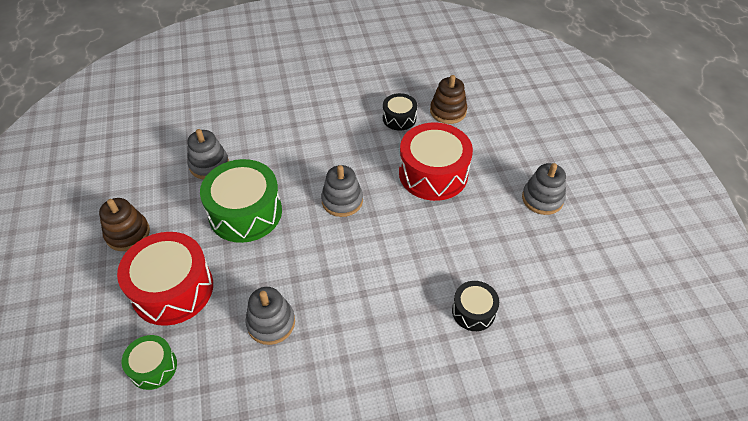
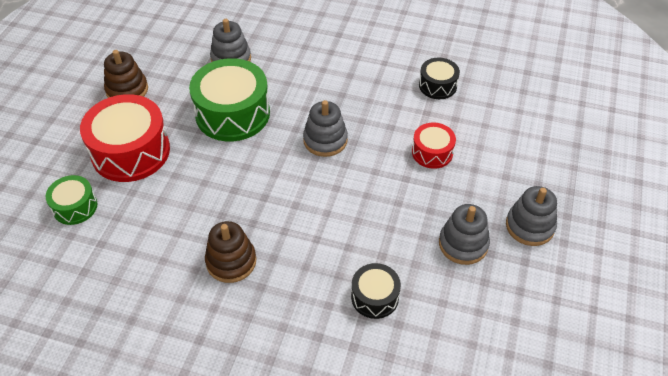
camera: 30 degrees right, 0 degrees up
(271, 323) = (188, 217): grey stacking toy -> grey stacking toy (463, 244)
(433, 173) = (432, 152): red drum -> red drum, size x0.53
(448, 111) = (494, 98): brown stacking toy -> brown stacking toy (231, 261)

